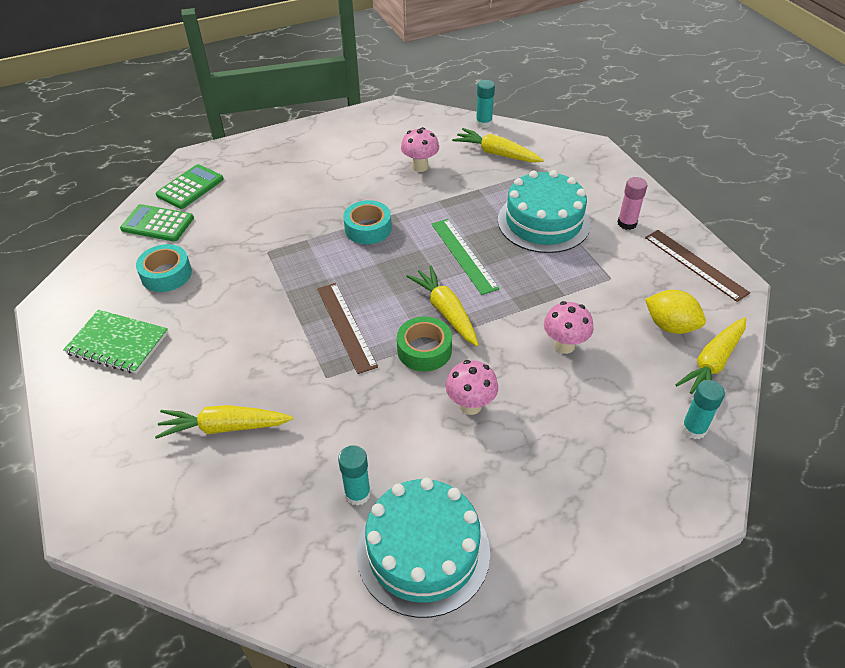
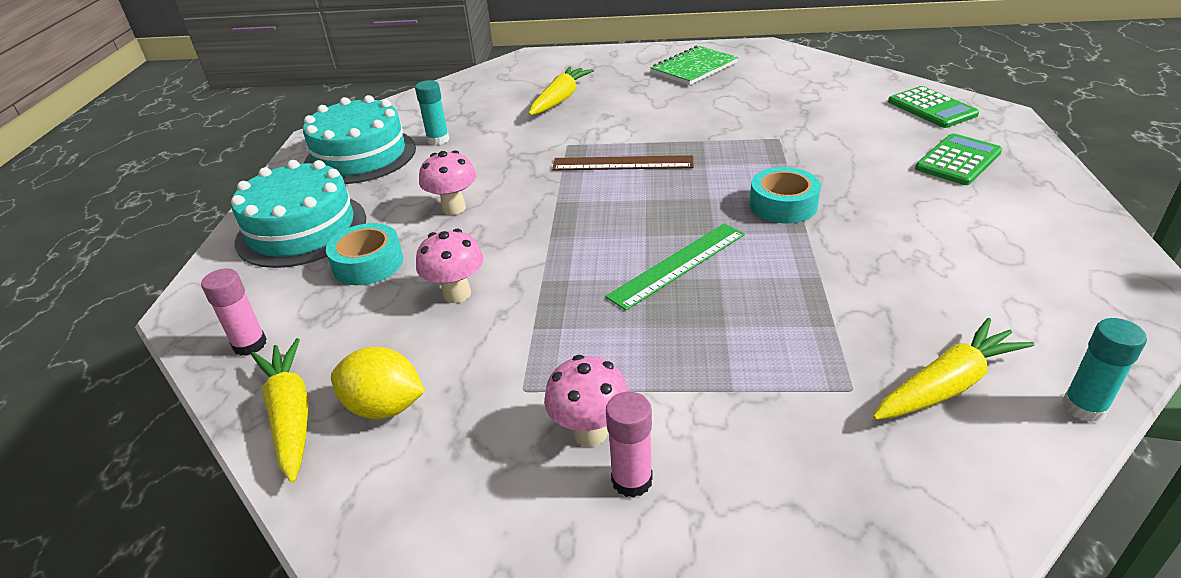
camera: 120 degrees right, 10 degrees down
(157, 224) = (864, 89): green calculator -> green calculator (958, 160)
(166, 274) = (774, 89): turquoise tape -> turquoise tape (368, 264)
(420, 167) = (926, 281): pink mushroom -> pink mushroom (590, 432)
(424, 350) = (547, 199): green tape -> none
(446, 312) = (588, 225): yellow carrot -> none
(463, 255) = (678, 265): green ruler -> green ruler turned 45 degrees counterclockwise
(543, 222) = (703, 368): turquoise cake -> turquoise cake (301, 229)
(670, 326) = (385, 407): yellow lemon -> yellow lemon turned 45 degrees clockwise
(693, 429) = (250, 344): turquoise glue stick -> pink glue stick
(695, 264) = (459, 521): brown ruler -> none

